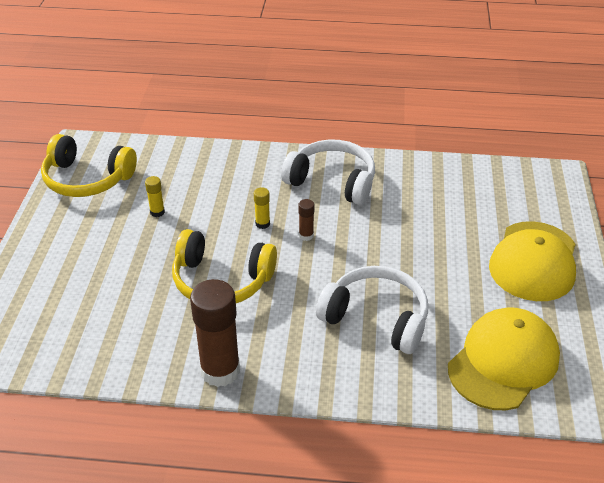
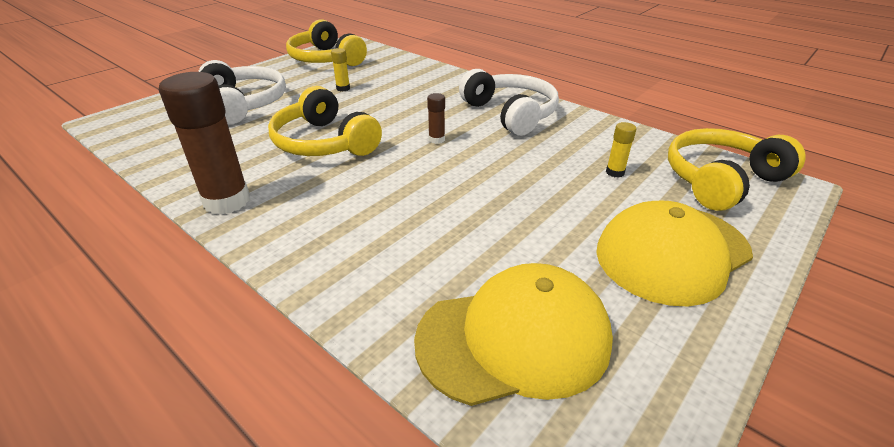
camera: 35 degrees right, 5 degrees down
(262, 224) = (411, 120): yellow glue stick -> yellow glue stick (615, 172)
(376, 318) = (417, 225): white headphones -> white headphones (244, 104)
(519, 187) = (721, 180): none -> yellow headphones

